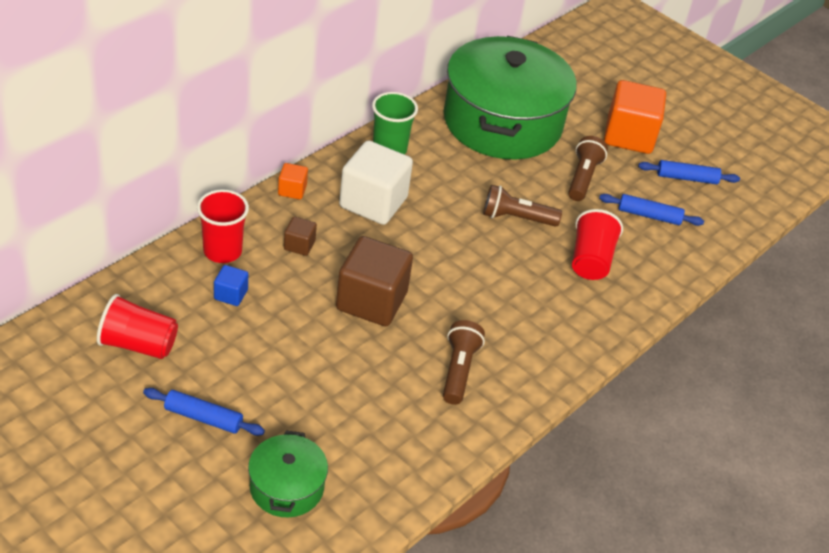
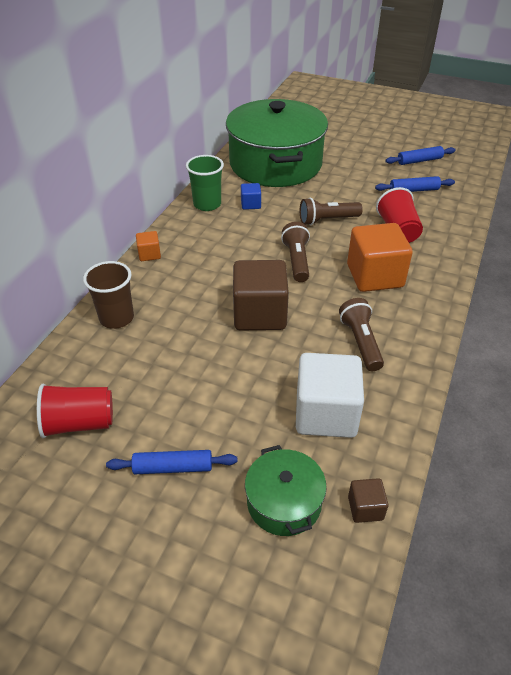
camera: 15 degrees left, 0 degrees up
(222, 251) = (116, 318): red cup -> brown cup
(231, 294) = (141, 350): blue cube -> blue cube (251, 204)
(299, 245) = (177, 292): brown cube -> brown cube (365, 508)
(373, 202) = (217, 243): white cube -> white cube (326, 414)
(583, 178) = (353, 181): brown flashlight -> brown flashlight (296, 260)
(629, 136) = (364, 148): orange cube -> orange cube (374, 276)

